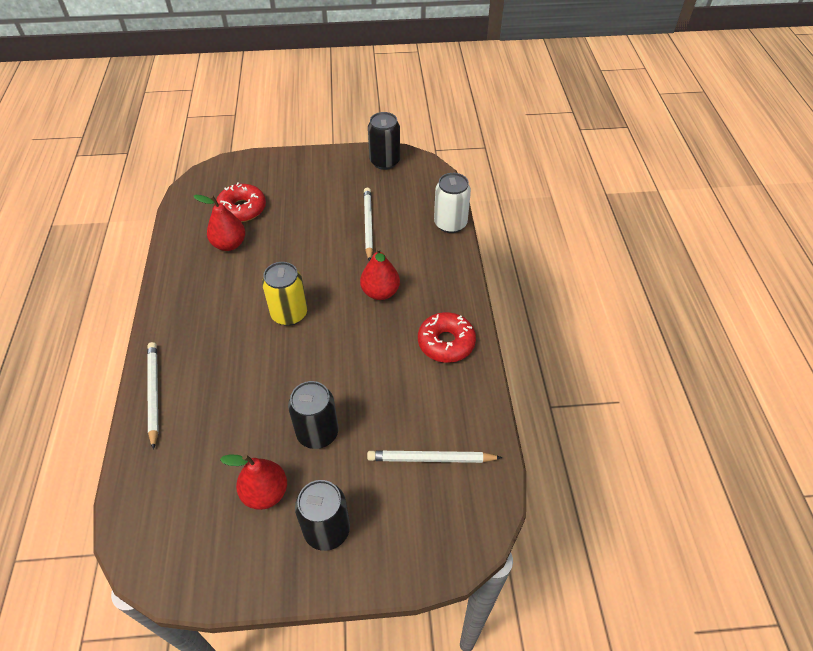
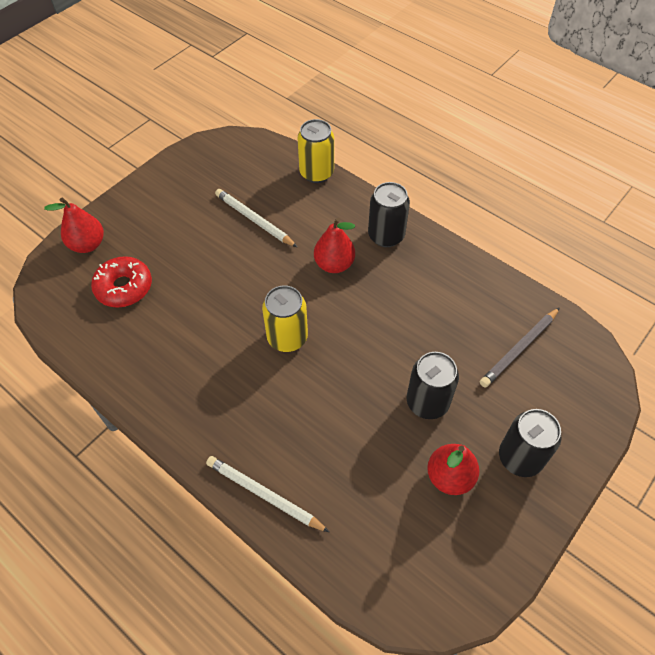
camera: 45 degrees left, 5 degrees up
(229, 244) = (155, 325): red pear -> red pear (87, 245)
(385, 162) = (198, 159): black can -> black can (386, 236)
(431, 459) = (519, 349): white pencil -> grey pencil
(446, 343) = (427, 263): red donut -> none
(450, 224) = (316, 173): white can -> yellow can

